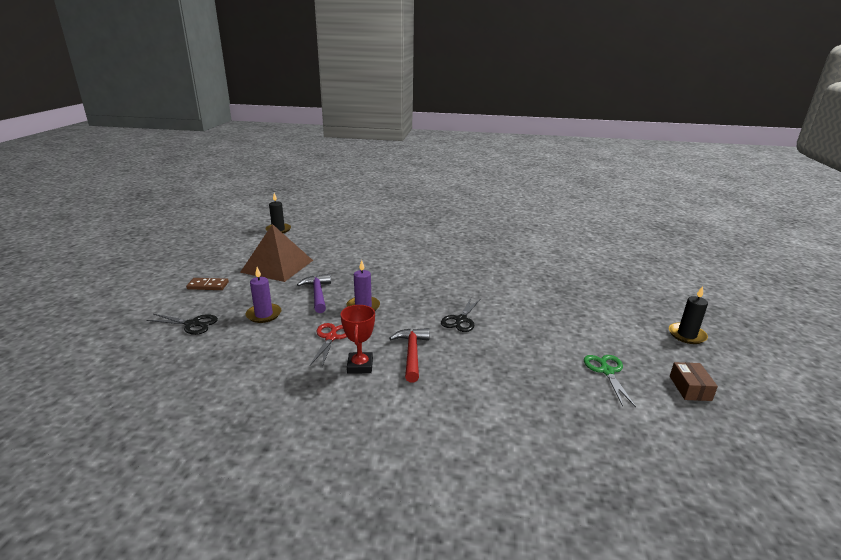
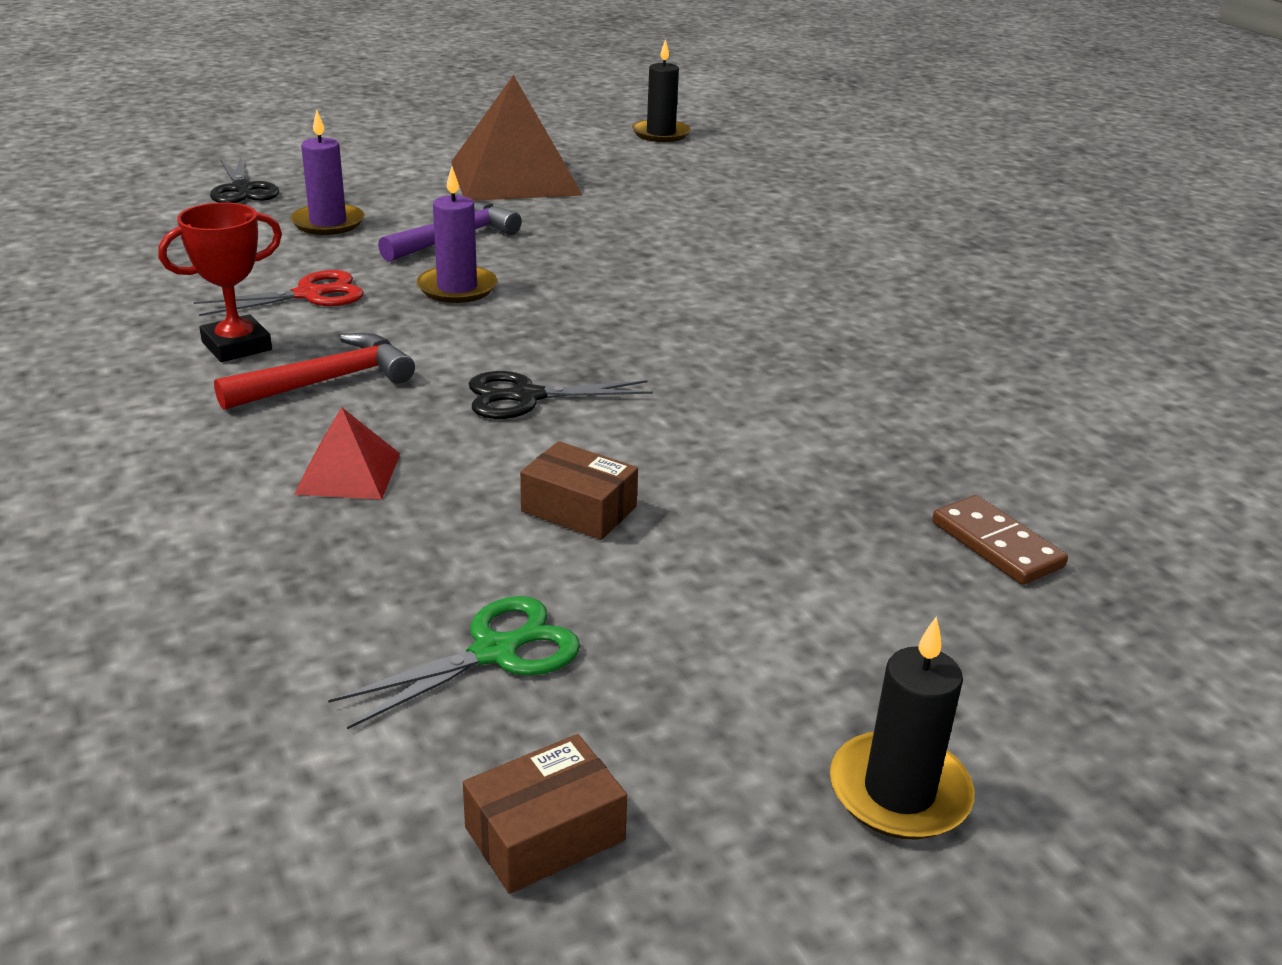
camera: 55 degrees right, 5 degrees up
(208, 286) = (374, 158): brown domino -> brown domino (996, 545)
(485, 368) = (348, 473): none -> red pyramid
(538, 334) = (579, 509): none -> brown box

